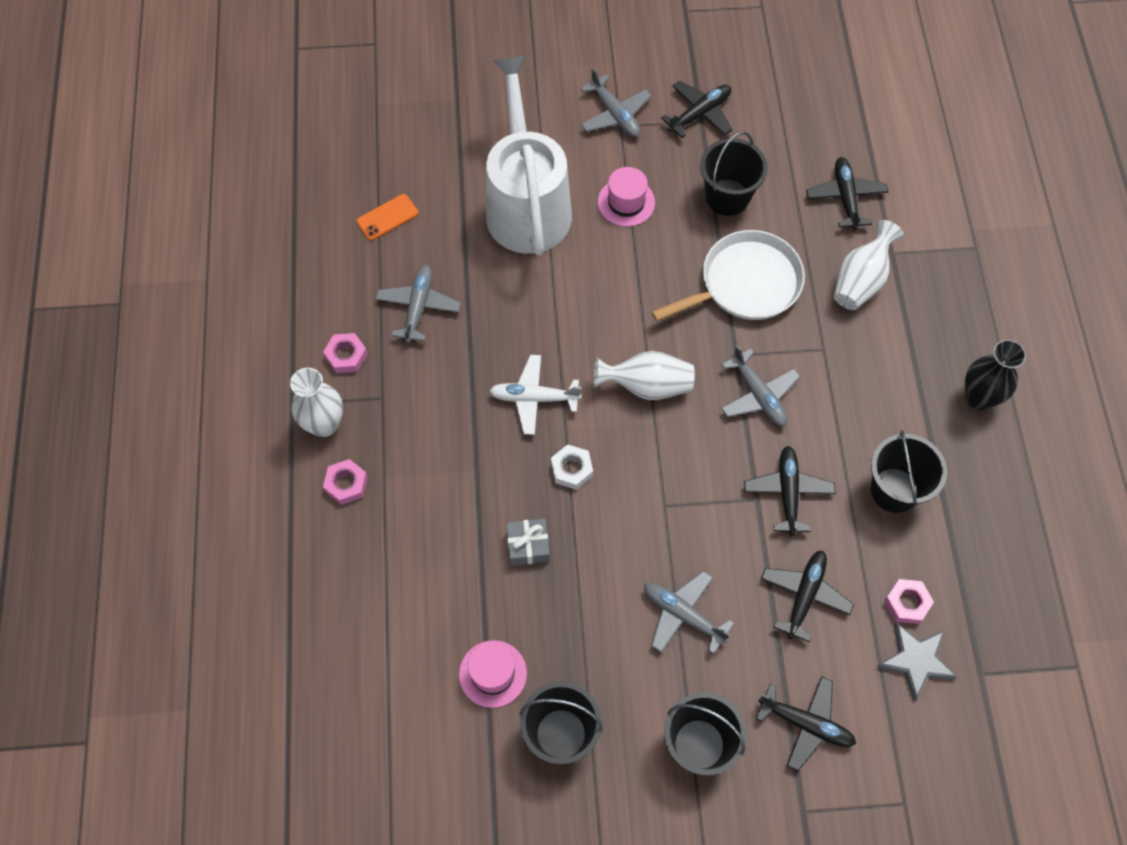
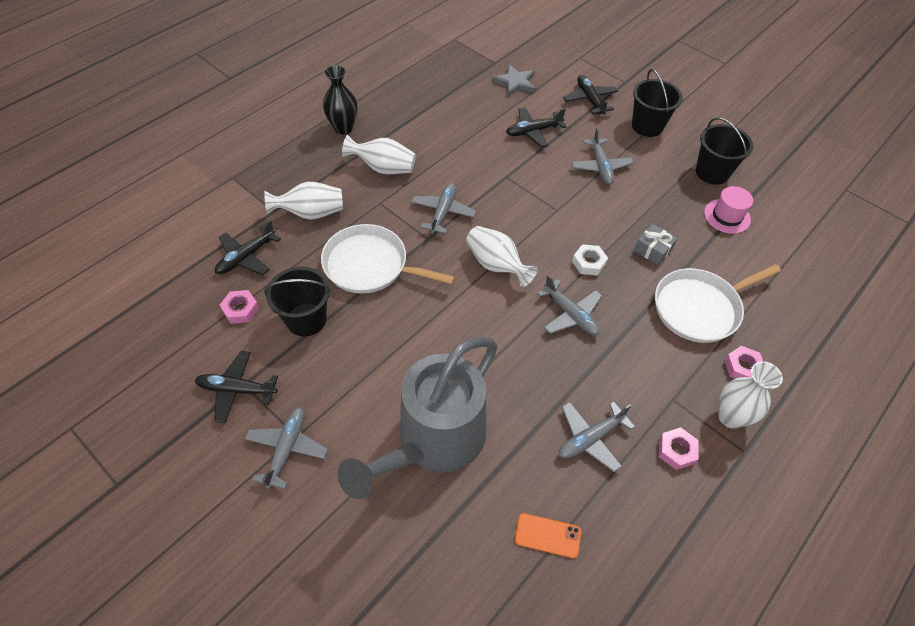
camera: 135 degrees left, 10 degrees down
(429, 515) = (700, 308): none -> white pan
(526, 203) = (433, 442): white watering can -> grey watering can
(534, 398) = (571, 315): white plane -> grey plane
(626, 202) = (368, 377): pink hat -> none
(788, 492) = (487, 167): black plane -> none
(874, 389) = (383, 168): none -> white vase
(894, 490) = (437, 131): black bucket -> none
(907, 603) = (491, 98): pink nut -> pink nut (241, 309)

